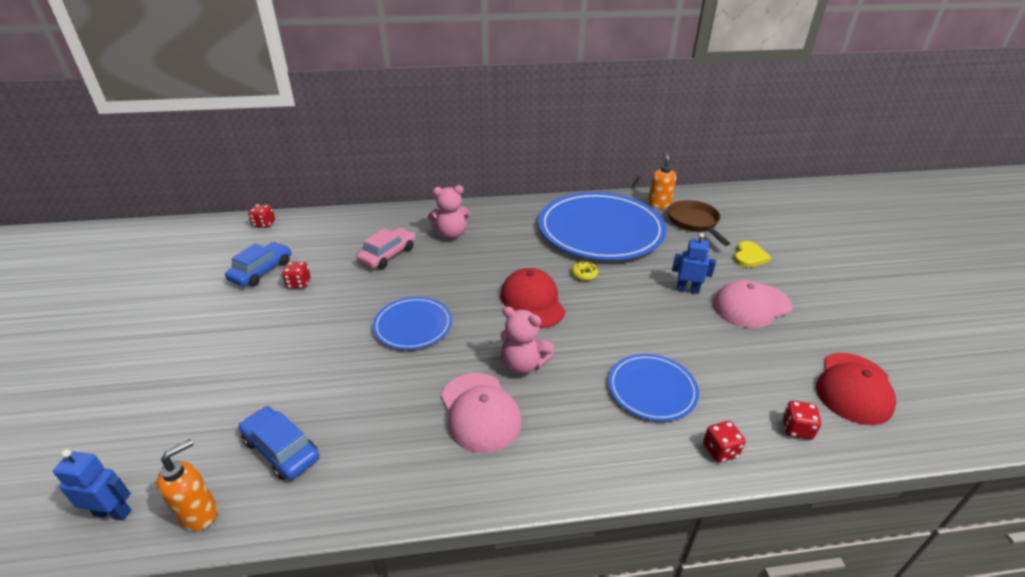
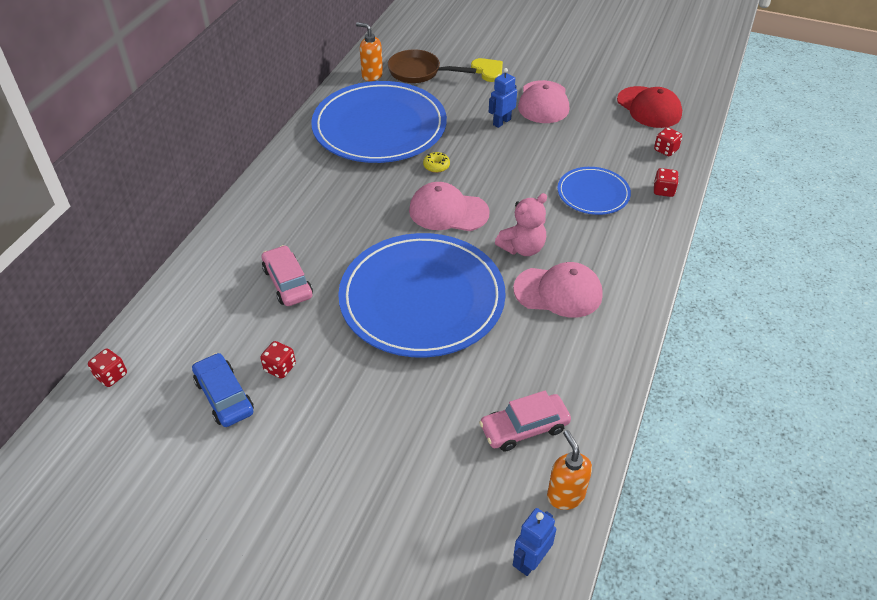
camera: 60 degrees left, 10 degrees up
(281, 449) = (524, 428): blue car -> pink car
(413, 325) = (422, 298): blue plate -> blue plate, size x2.02
(451, 234) = (293, 224): pink teddy bear -> none
(532, 301) = (448, 211): red cap -> pink cap

